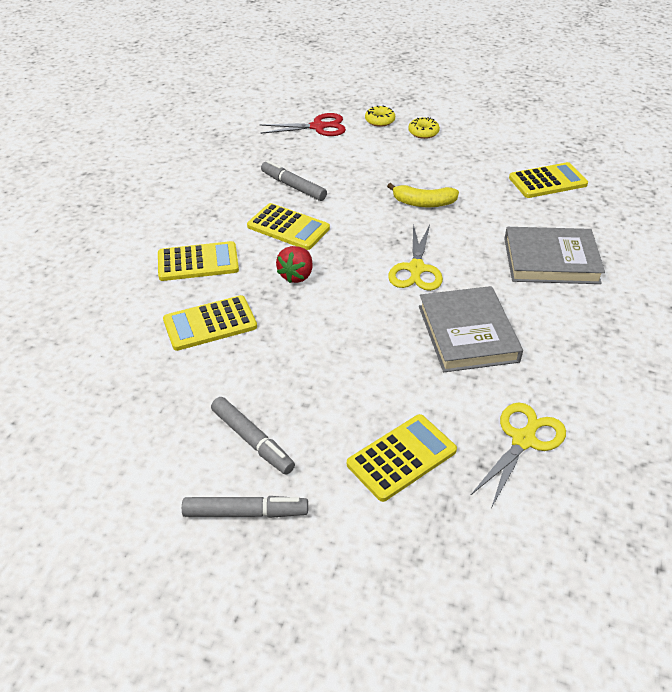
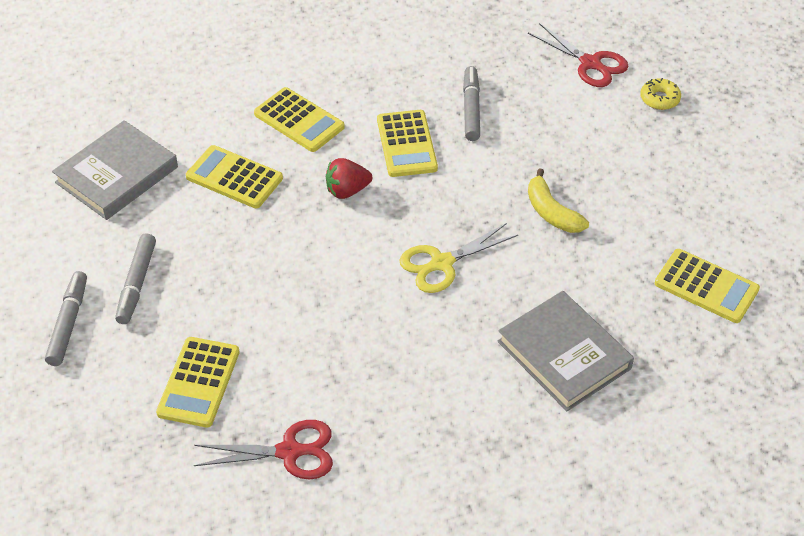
camera: 50 degrees right, 5 degrees up
(245, 512) = (68, 323): grey marker -> grey marker turned 135 degrees counterclockwise
(401, 457) = (198, 382): yellow calculator -> yellow calculator turned 90 degrees clockwise
(423, 132) = (679, 143): yellow donut -> none
(467, 333) = (388, 347): grey book -> grey book (117, 175)
(523, 440) = (290, 452): yellow scissors -> red scissors

